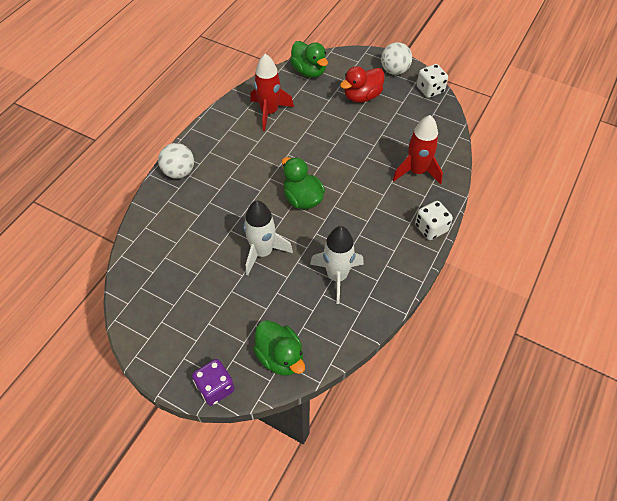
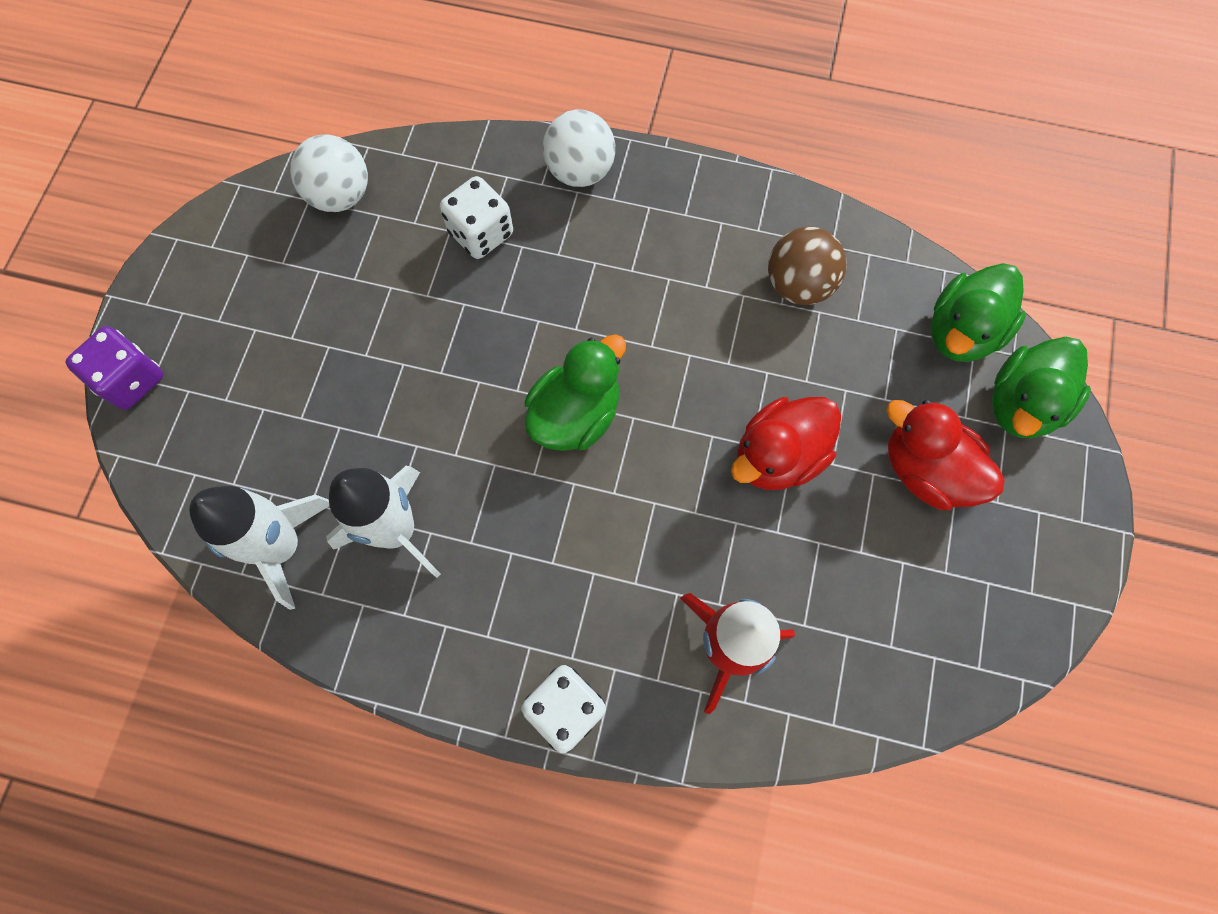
camera: 75 degrees right, 15 degrees up
(262, 252) = (425, 376): white rocket -> white rocket (282, 546)
(269, 112) = (798, 285): red rocket -> brown ball
(280, 357) = (203, 470): green duck -> green duck (1022, 404)
(343, 137) = (778, 456): none -> red duck
(394, 70) = (1051, 531): white ball -> white ball (340, 196)
(430, 90) = (1018, 635): white dice -> white dice (481, 233)

